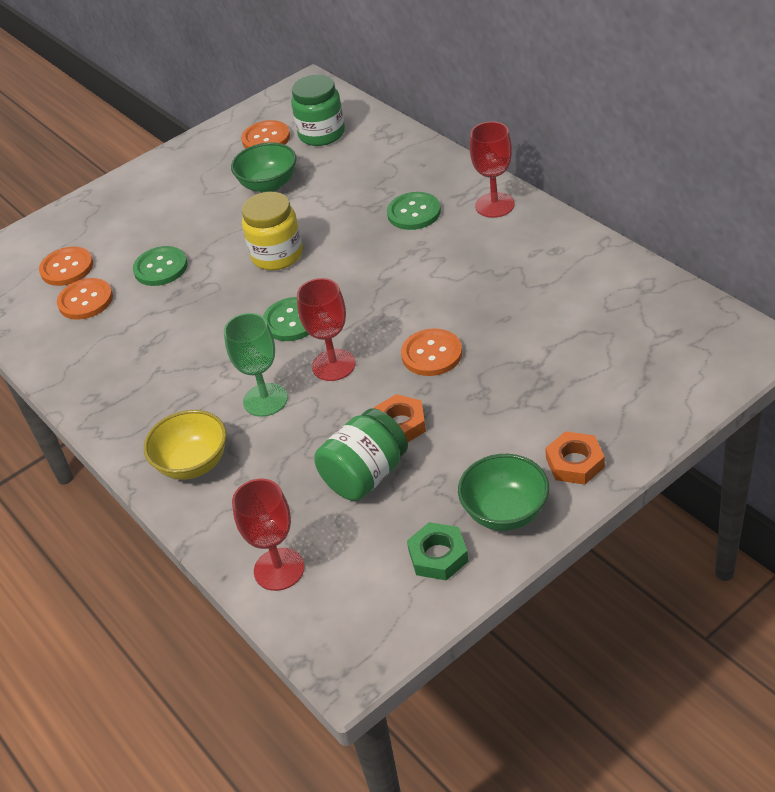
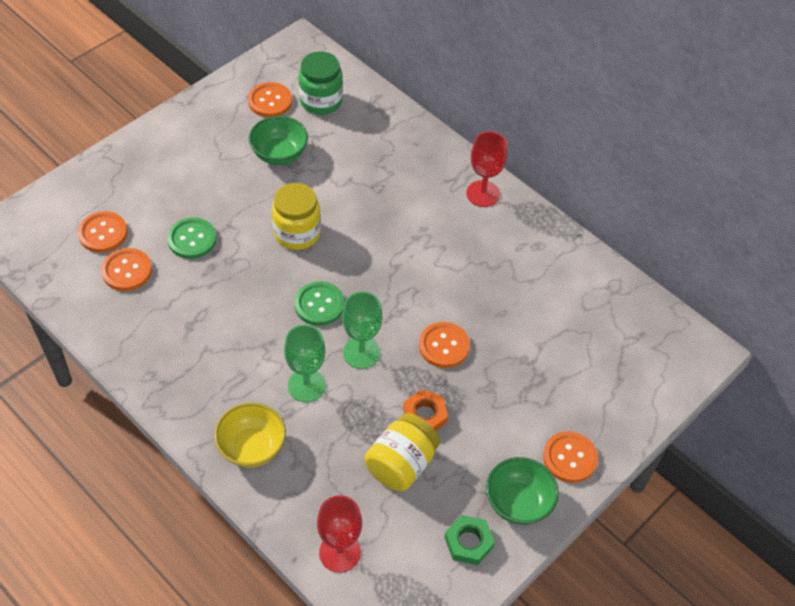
camera: 15 degrees left, 10 degrees up
(333, 365) = (361, 353): red goblet -> green goblet
(365, 475) = (401, 464): green jar -> yellow jar
(414, 213) = (413, 196): green button -> none
(575, 463) = (569, 458): orange nut -> orange button

